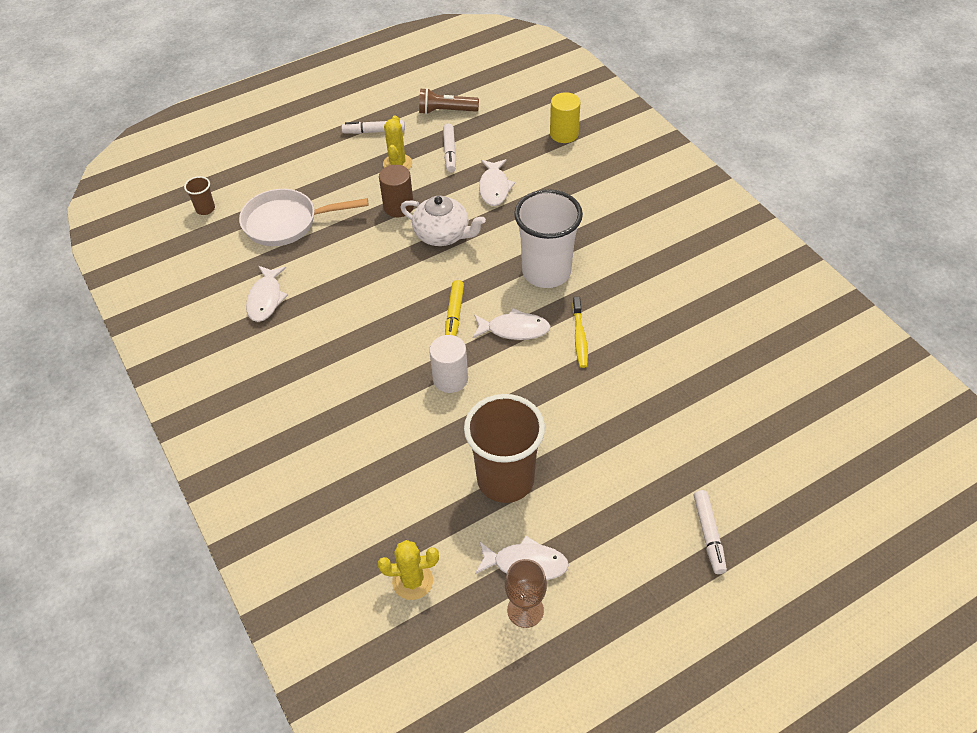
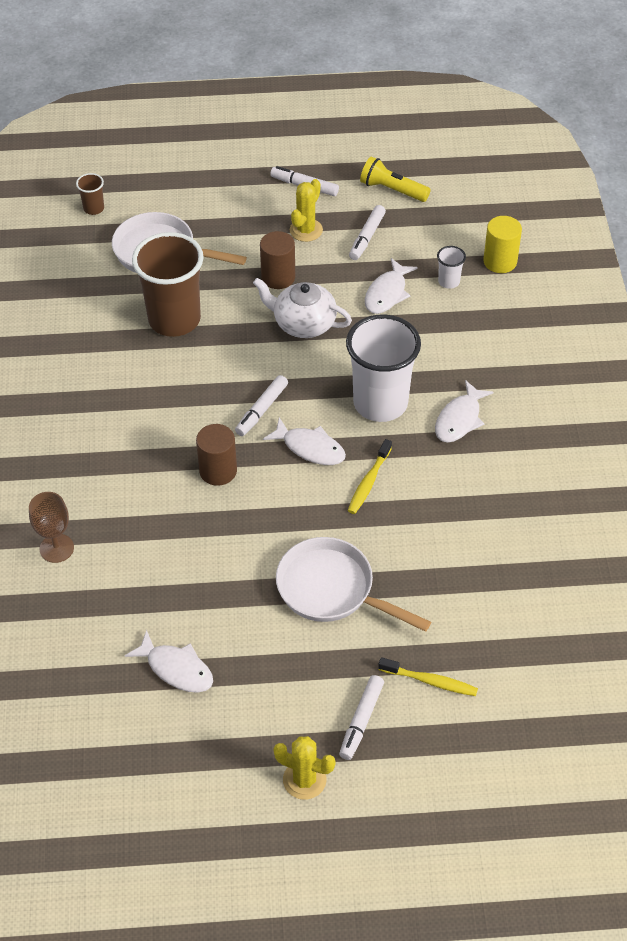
camera: 25 degrees right, 0 degrees up
(266, 299) = (97, 322): white fish -> white fish (459, 419)
(412, 581) = (69, 638): yellow cactus -> yellow cactus (304, 780)
(443, 234) = (303, 323): white teapot -> white teapot turned 150 degrees clockwise
(446, 111) = (392, 190): brown flashlight -> yellow flashlight
(450, 379) = (218, 471): white cylinder -> brown cylinder
(454, 315) = (261, 410): yellow marker -> white marker
(505, 479) = (207, 586): brown cup -> brown cup (174, 320)
(525, 610) = (149, 708): brown goblet -> brown goblet (56, 548)
(536, 162) = (449, 282): none -> white cup
(610, 436) = (332, 590): none -> white pan
(739, 475) = (430, 681): none -> yellow toothbrush

